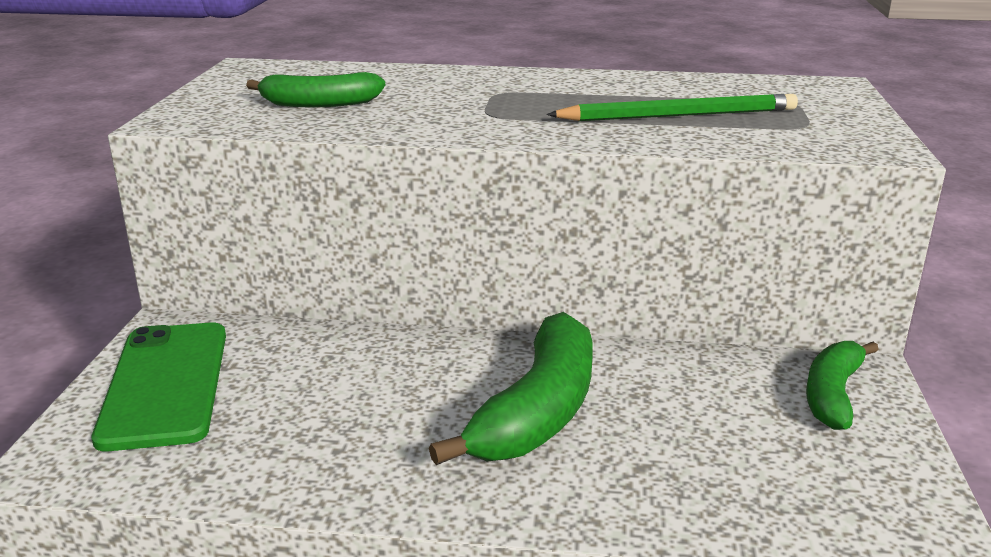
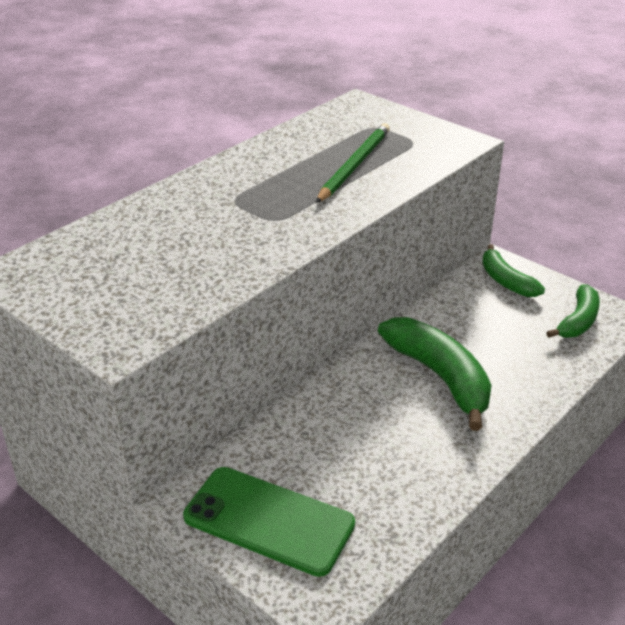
camera: 55 degrees left, 10 degrees up
(320, 104) = (166, 272): green banana -> green banana (578, 321)

